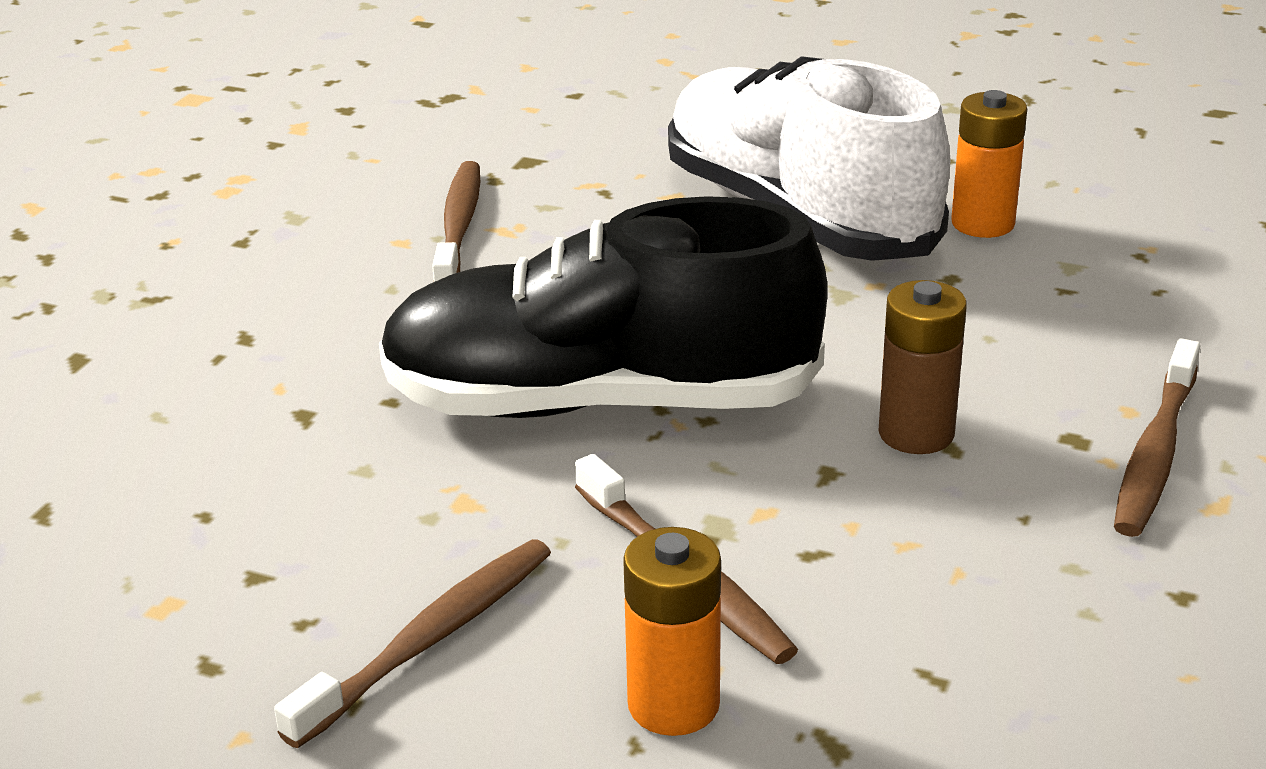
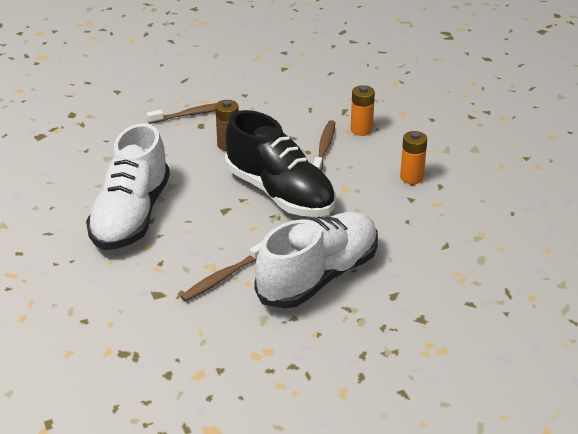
camera: 135 degrees left, 5 degrees up
(278, 311) = (318, 276): none -> white shoe
(429, 640) = (390, 165): brown toothbrush -> none
(982, 224) = (96, 182): orange battery -> orange battery (411, 177)

